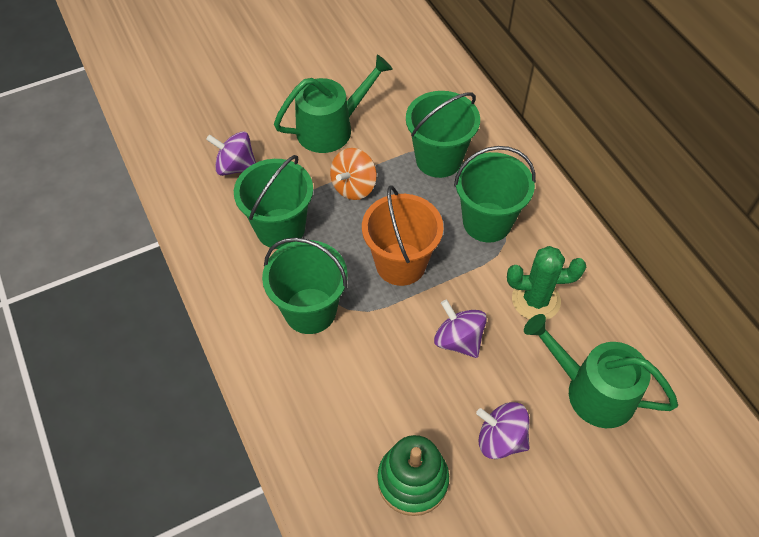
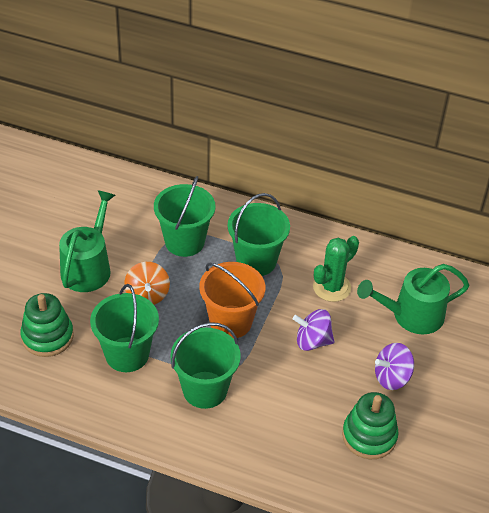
camera: 45 degrees left, 10 degrees down
(236, 167) = (47, 336): purple spinning top -> green stacking toy

